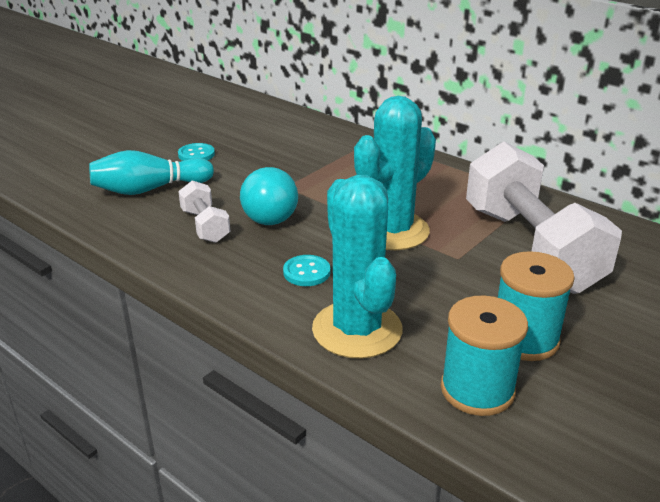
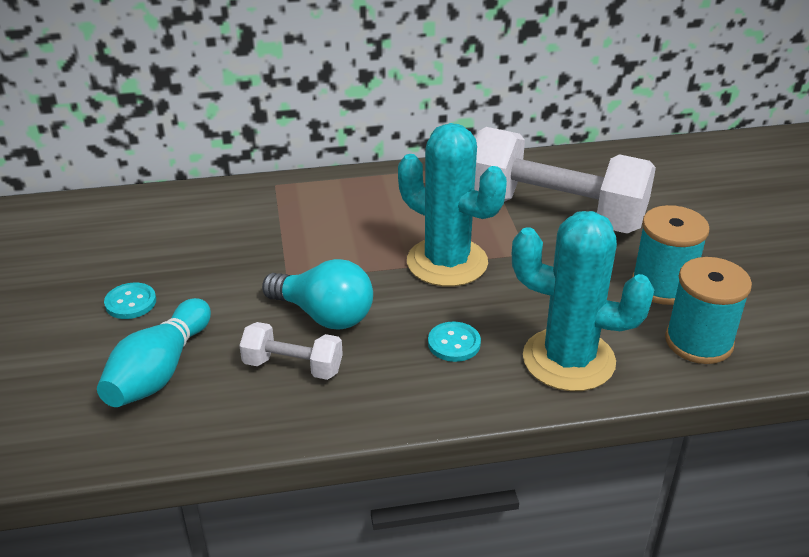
camera: 50 degrees left, 5 degrees up
(392, 231) = (447, 262): turquoise cactus -> turquoise cactus turned 45 degrees counterclockwise

